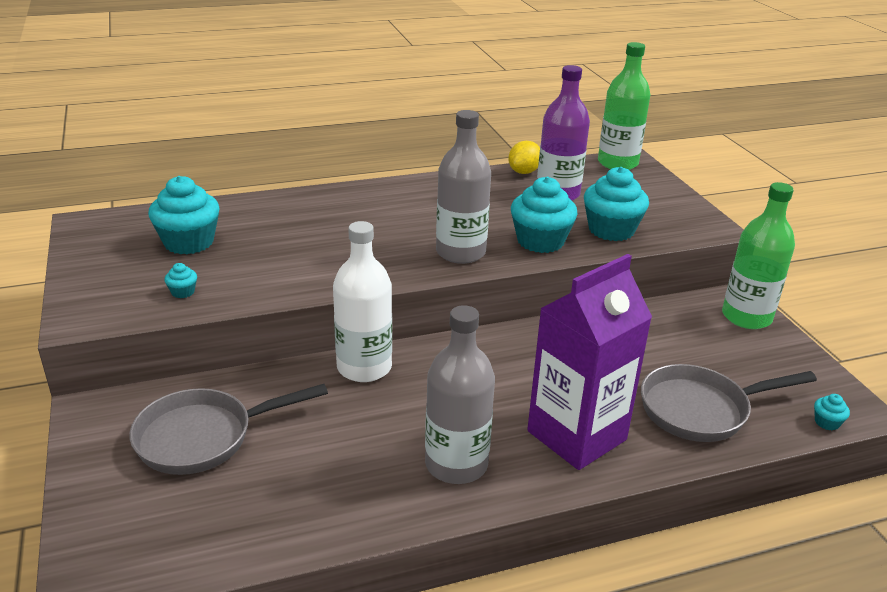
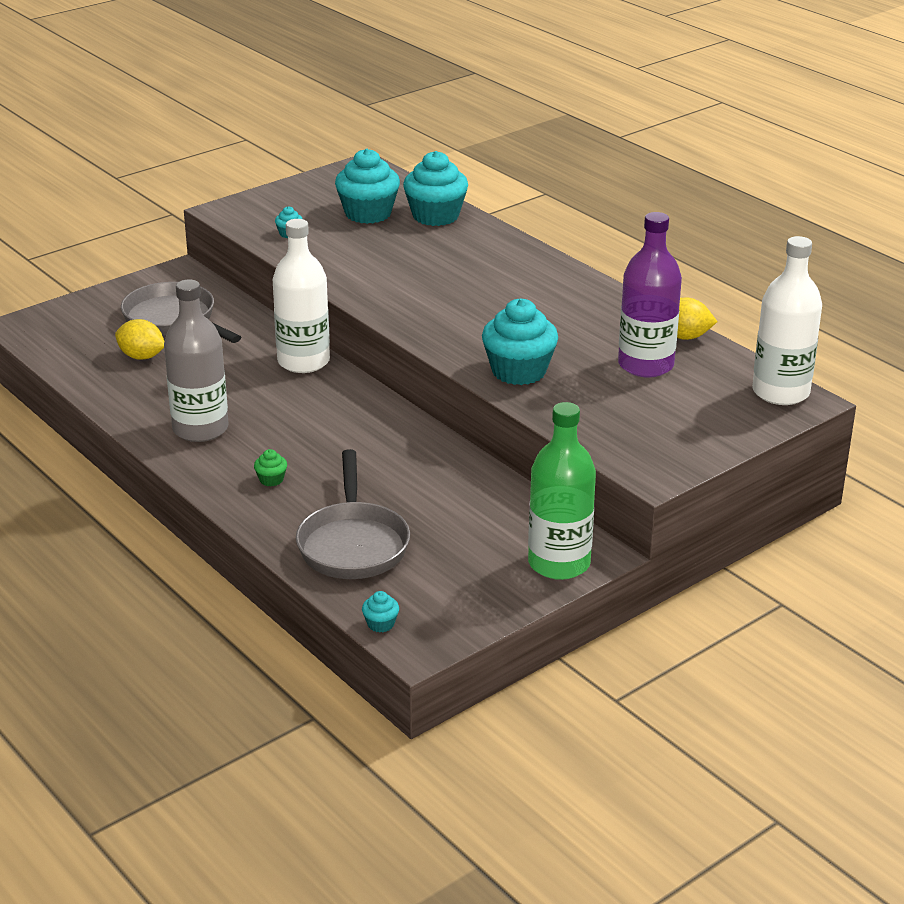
camera: 70 degrees right, 0 degrees up
(267, 479) = (142, 356): none -> yellow lemon
(460, 252) = (456, 334): grey bottle -> none
(576, 435) = (271, 480): purple carton -> green cupcake
(611, 230) = (584, 408): turquoise cupcake -> turquoise cupcake (435, 216)
(617, 163) = (780, 392): green bottle -> white bottle
(701, 410) = (353, 544): grey pan -> grey pan turned 150 degrees counterclockwise

